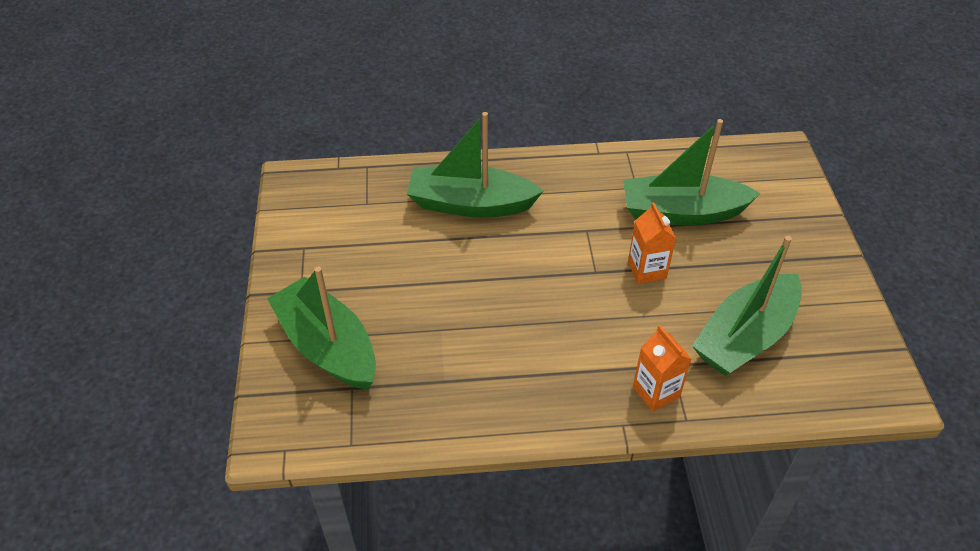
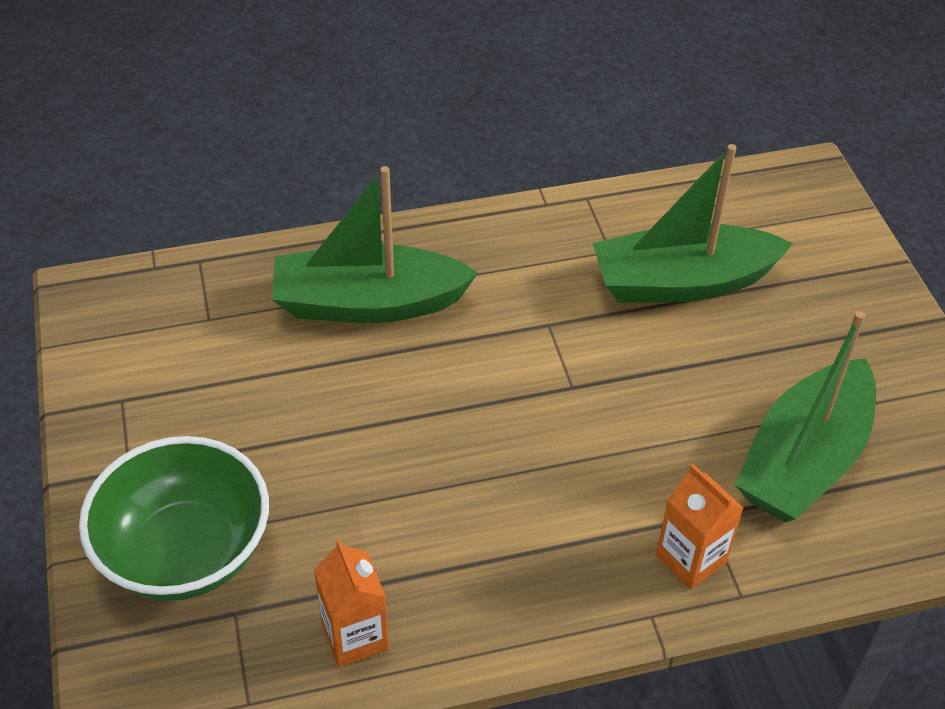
camera: 10 degrees left, 0 degrees up
(327, 346) = (186, 552): green boat -> green bowl
(647, 270) = (646, 375): orange carton -> orange carton (355, 636)

